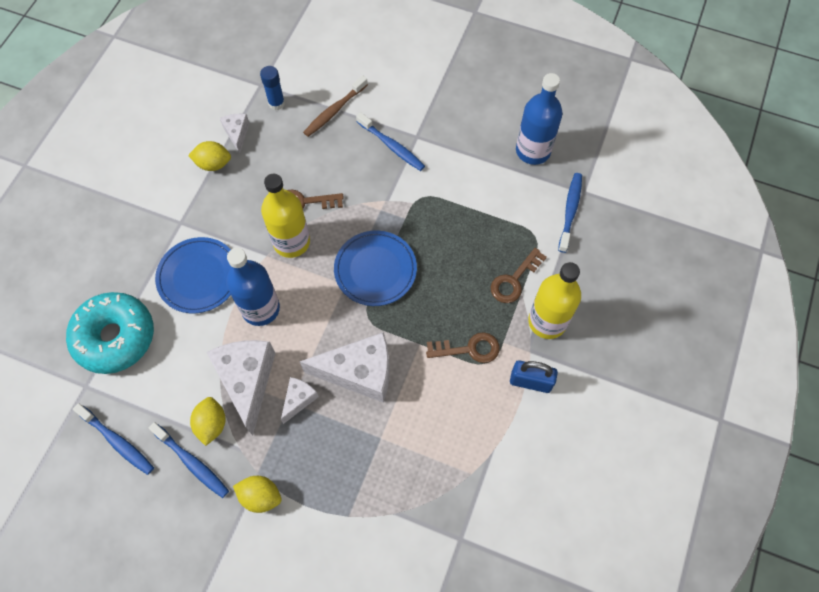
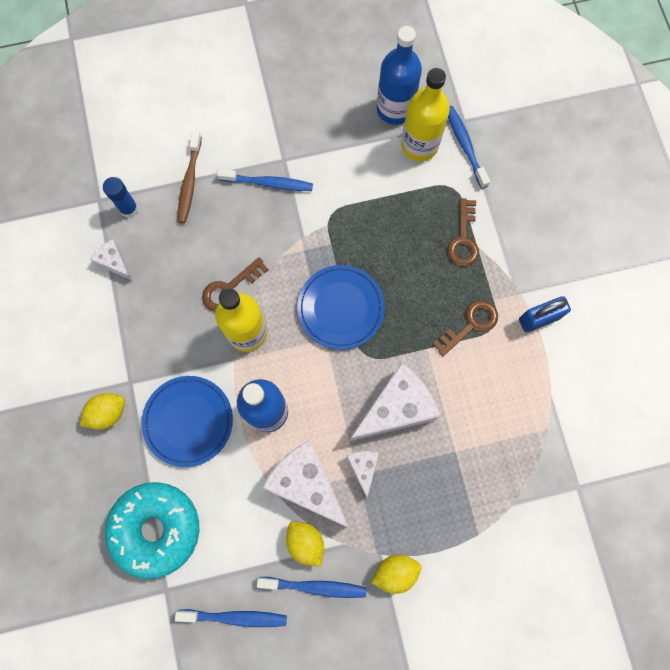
camera: 35 degrees left, 10 degrees up
(213, 164) = (116, 306): yellow lemon -> yellow lemon (108, 413)
(547, 321) = (515, 257): yellow bottle -> yellow bottle (419, 145)

